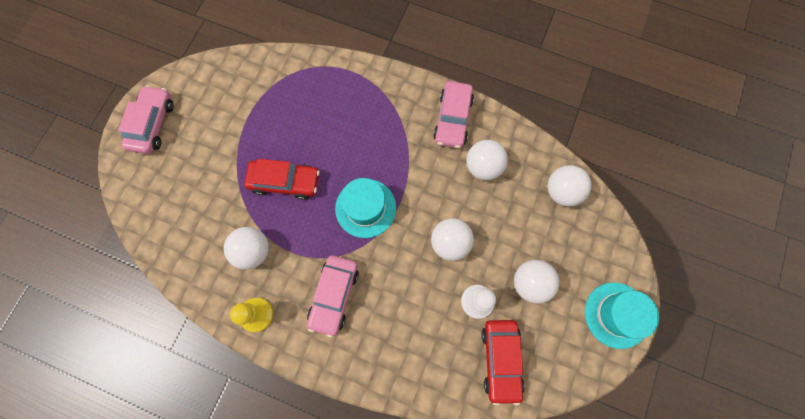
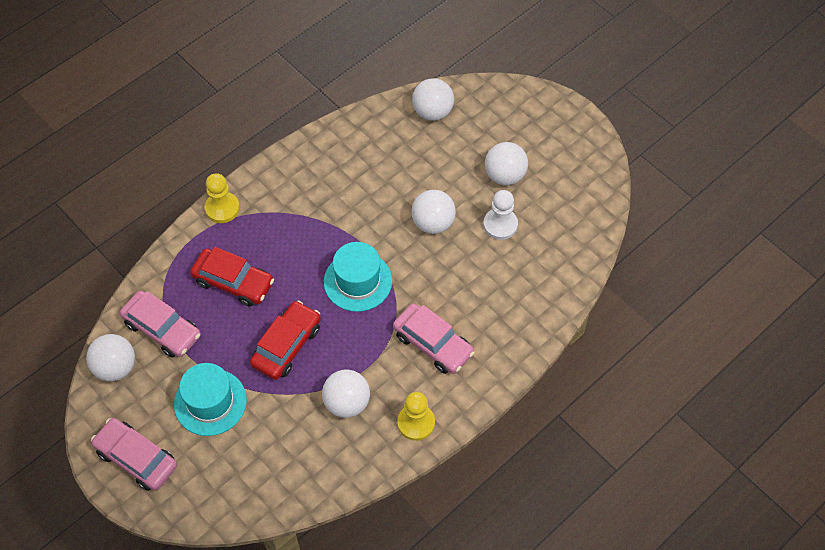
camera: 65 degrees left, 15 degrees down
(383, 77) = (222, 208): none -> yellow pawn
(452, 119) = (307, 167): pink car -> pink car (162, 329)
(483, 167) = (372, 163): white ball -> white ball (115, 367)
(500, 360) = (562, 229): red car -> red car (233, 282)
(616, 315) = (565, 124): turquoise hat -> turquoise hat (210, 402)

